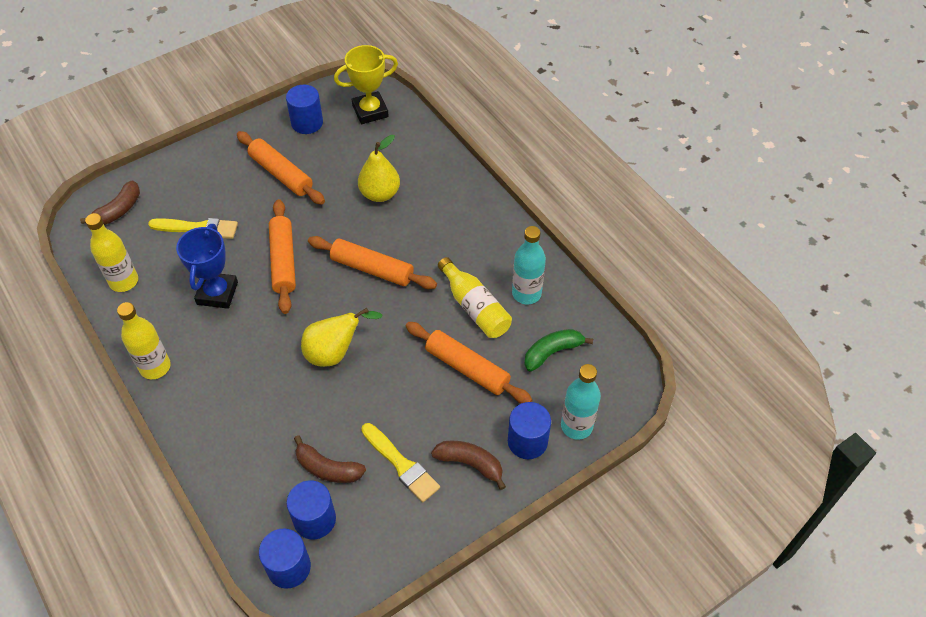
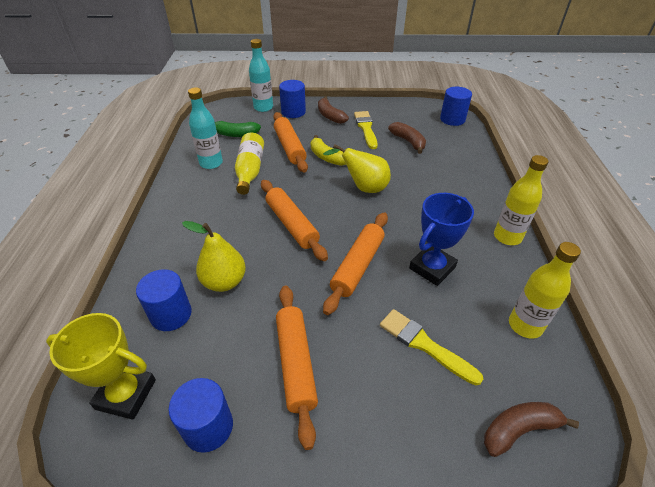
camera: 145 degrees left, 10 degrees down
(314, 519) = (428, 128): blue cylinder -> blue cylinder (171, 314)
(409, 377) = (327, 157): none -> yellow banana

